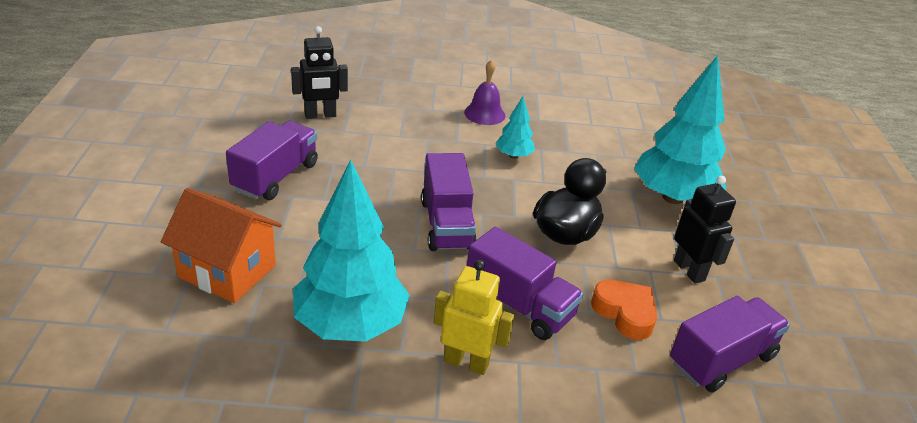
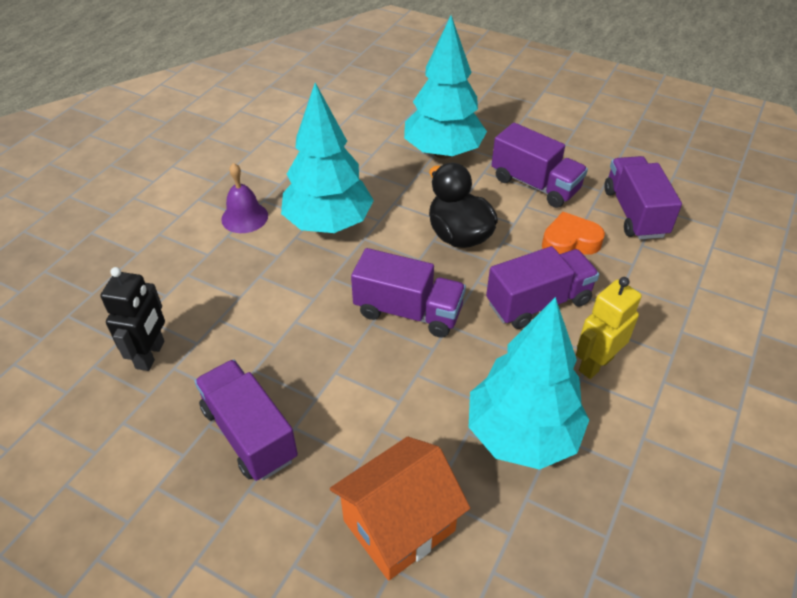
camera: 60 degrees left, 10 degrees up
(513, 156) = (328, 224): turquoise tree -> turquoise tree, size x2.17
(689, 270) = (535, 184): black robot -> purple truck

